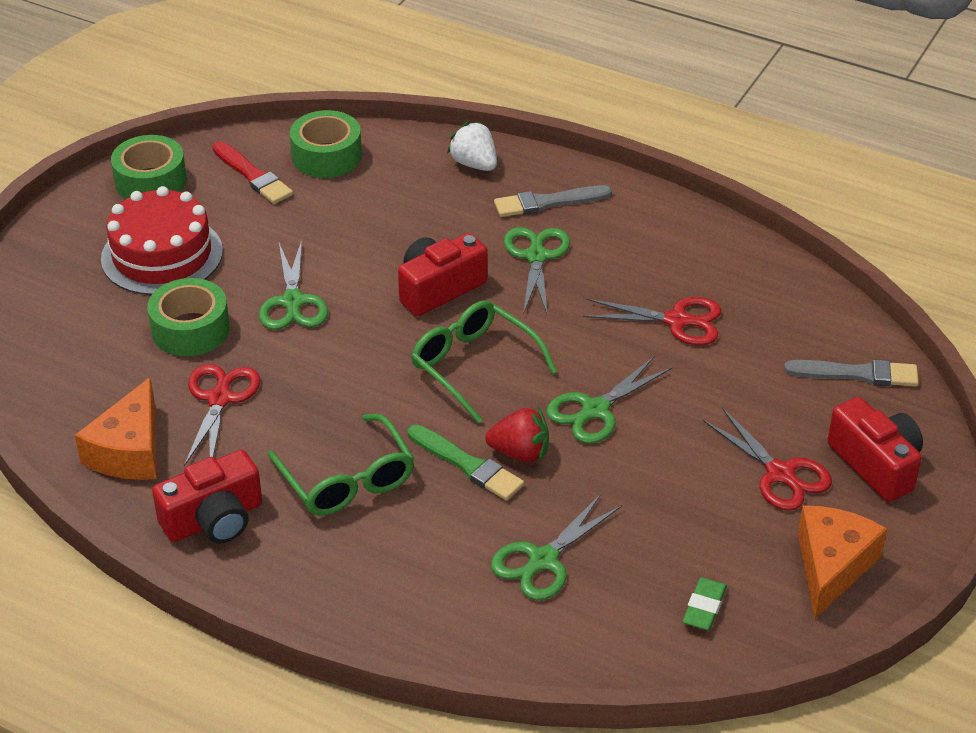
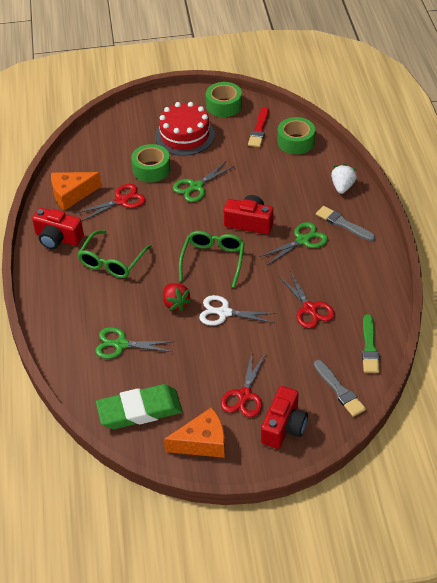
camera: 55 degrees right, 5 degrees up
(467, 465) = (153, 291): green brush -> green brush (369, 347)
(595, 410) = (224, 312): green scissors -> white scissors
(704, 607) = (139, 410): green eraser -> green eraser, size x2.25

